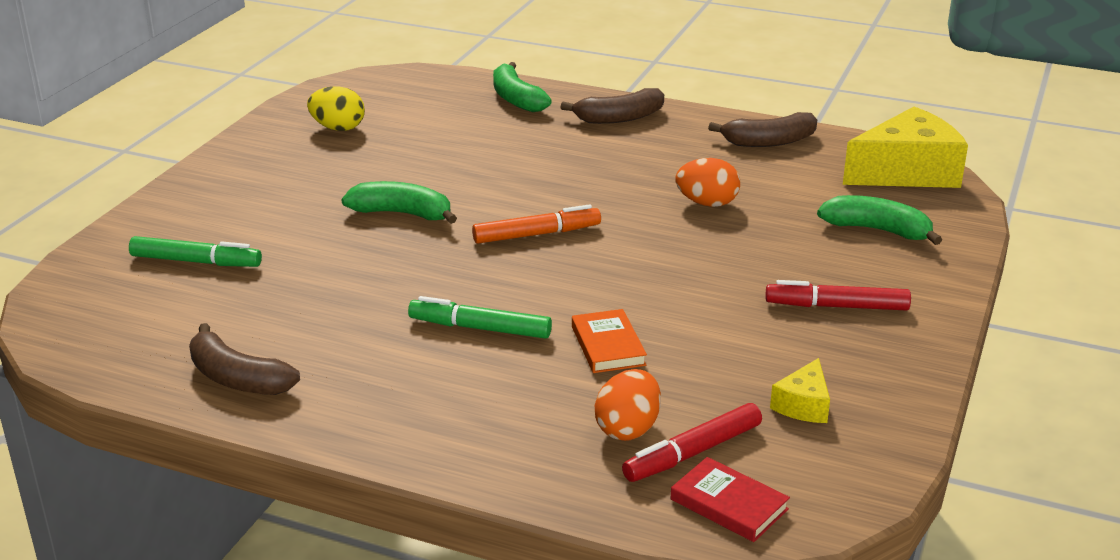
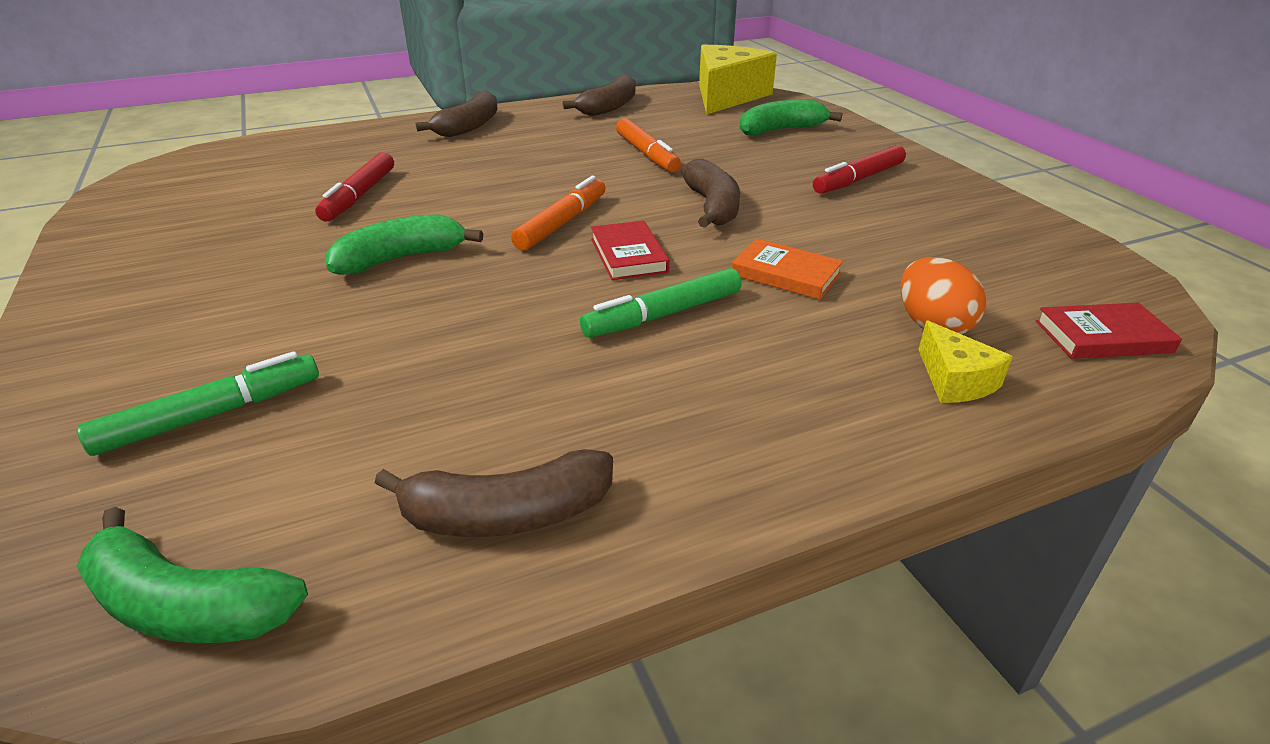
camera: 45 degrees left, 5 degrees up
(338, 128) = (191, 218): yellow egg -> none
(516, 99) = (351, 140): green banana -> green banana (187, 605)
(534, 279) = (628, 255): none -> red book
(664, 272) = (712, 206): none -> brown banana
(692, 453) = (1003, 316): red marker -> red marker (359, 196)
(707, 203) = (646, 154): orange egg -> orange marker
(803, 405) = (979, 245): yellow cheese -> yellow cheese (954, 380)

